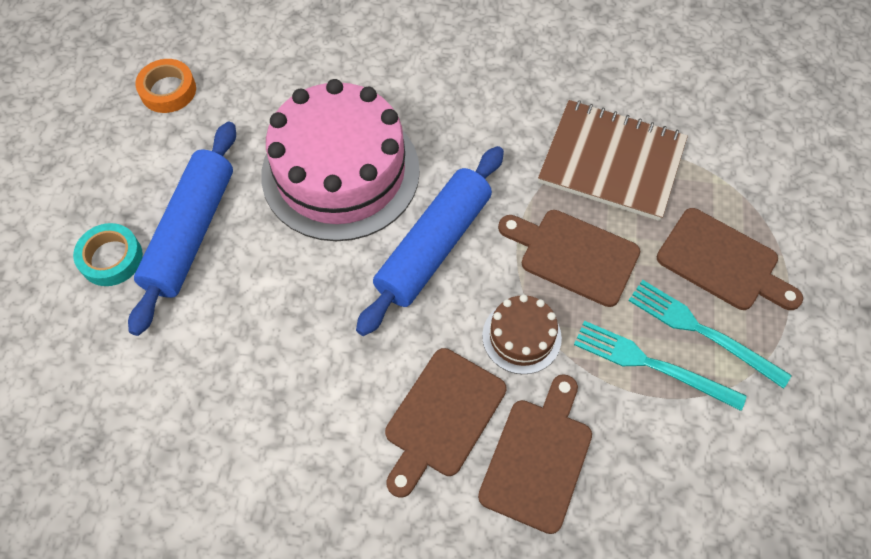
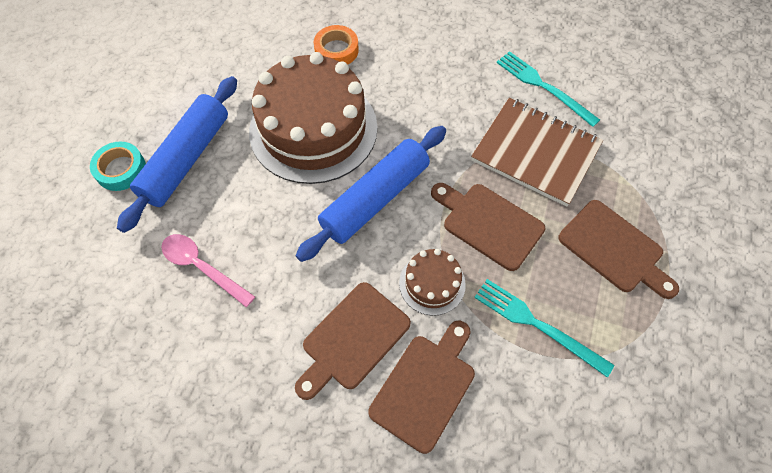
camera: 10 degrees right, 0 degrees up
(168, 90) = (194, 47): orange tape -> orange tape (336, 50)
(242, 362) = (202, 267): none -> pink spoon
(340, 172) = (313, 129): pink cake -> brown cake
(701, 331) = (585, 304): turquoise fork -> turquoise fork (543, 87)

